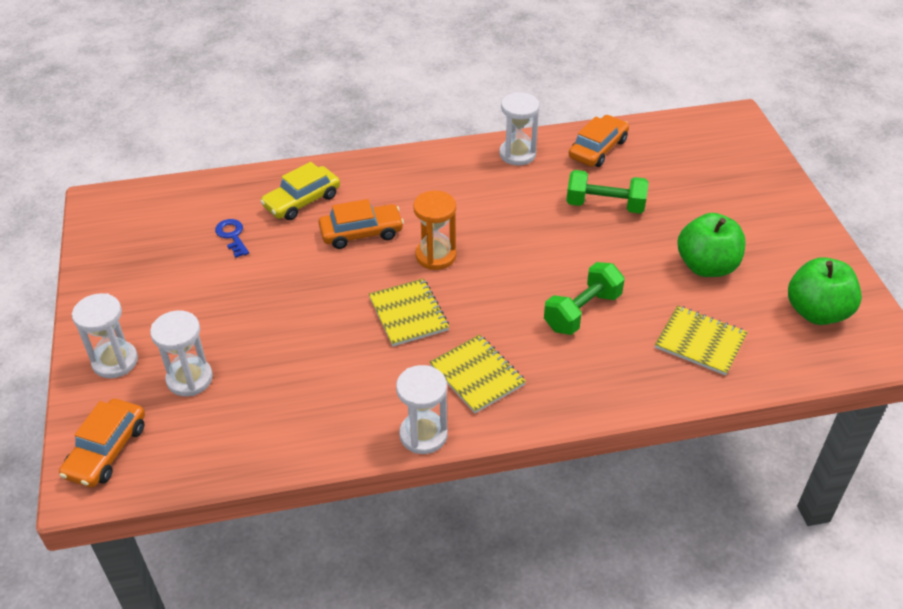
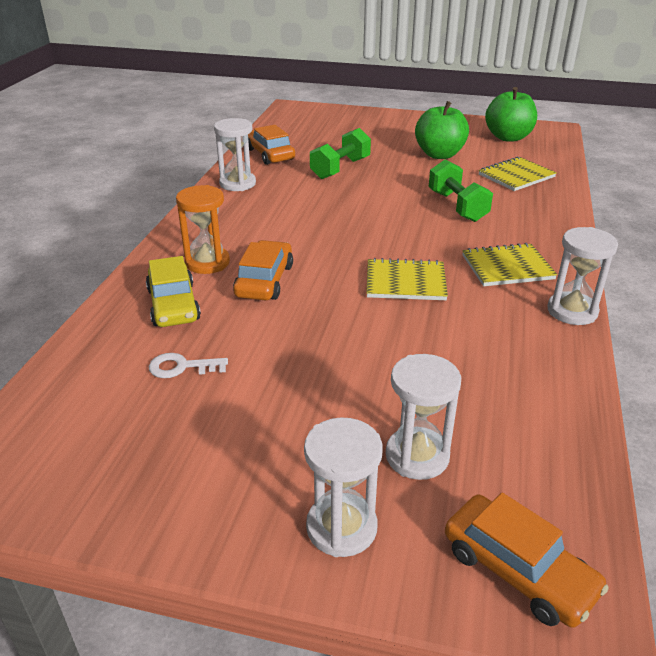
camera: 65 degrees left, 10 degrees down
(232, 236) = (181, 367): blue key -> white key
(435, 256) = (336, 250): orange hourglass -> orange hourglass (207, 263)

